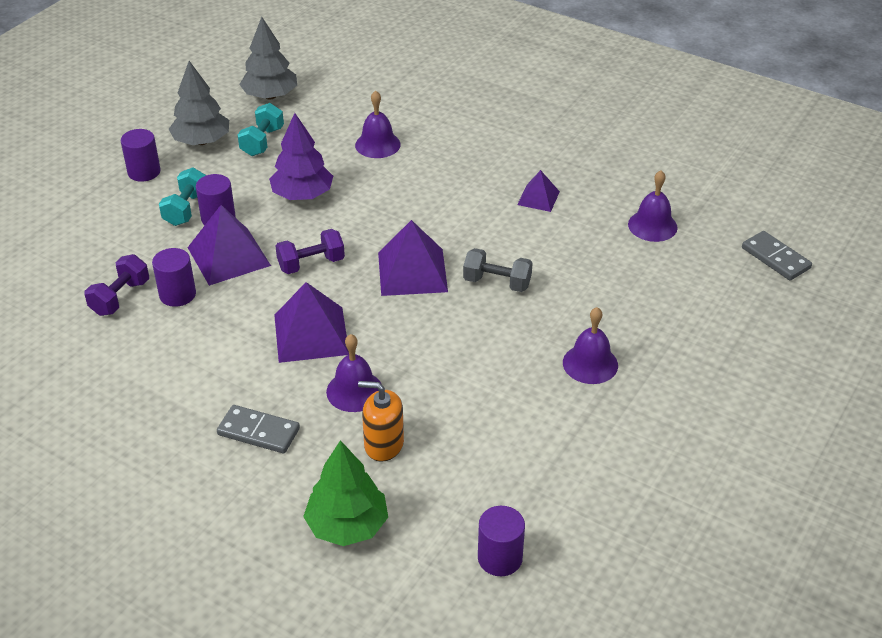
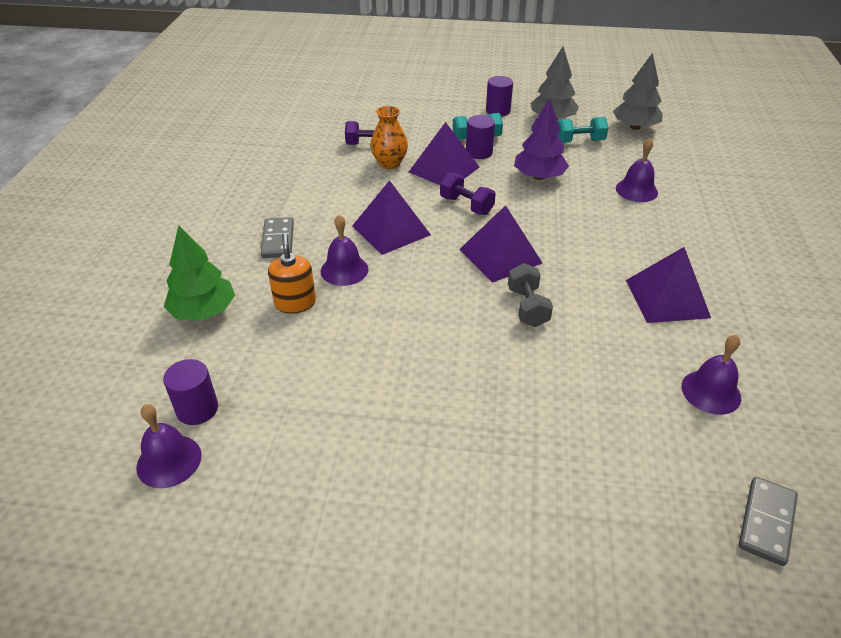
camera: 65 degrees right, 0 degrees up
(177, 294) = (389, 163): purple cylinder -> orange vase
(538, 198) = (667, 298): purple pyramid -> purple pyramid, size x1.77
(590, 364) = (467, 401): purple bell -> purple bell (169, 461)

